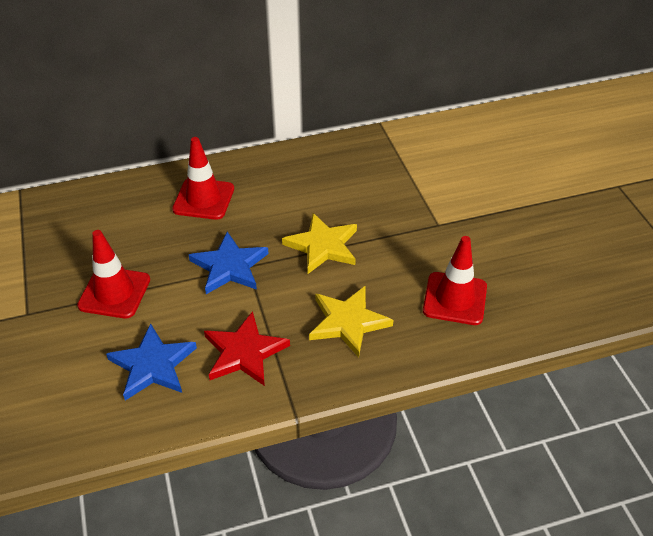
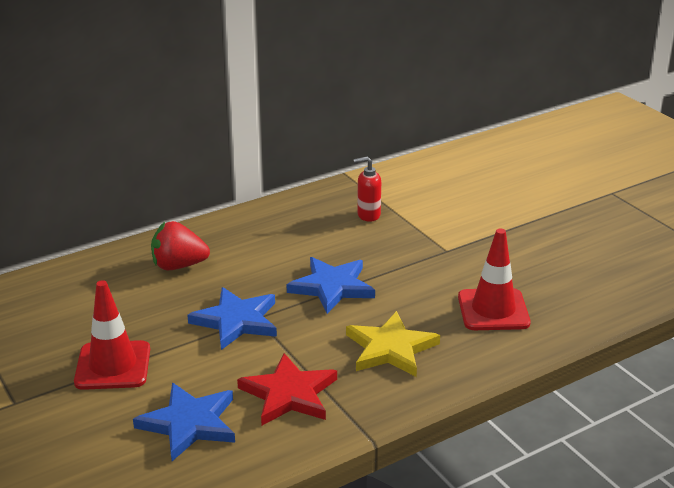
camera: 15 degrees left, 15 degrees down
(203, 199) = (178, 266): red traffic cone -> red strawberry
(322, 246) = (332, 287): yellow star -> blue star
(383, 173) = (368, 215): none -> red soap dispenser

